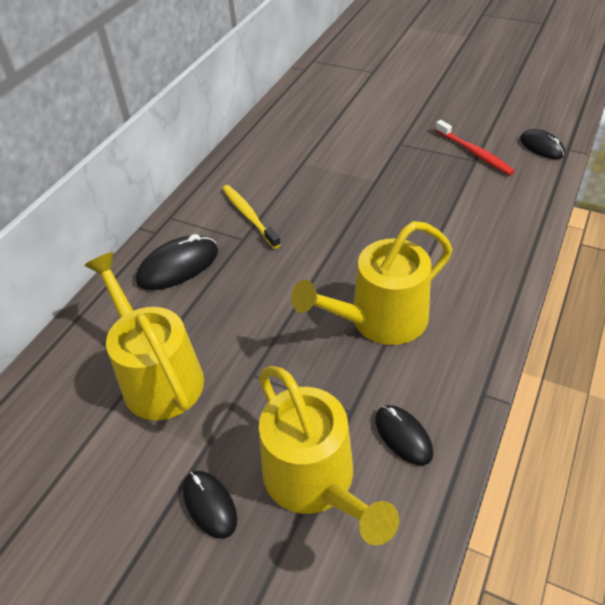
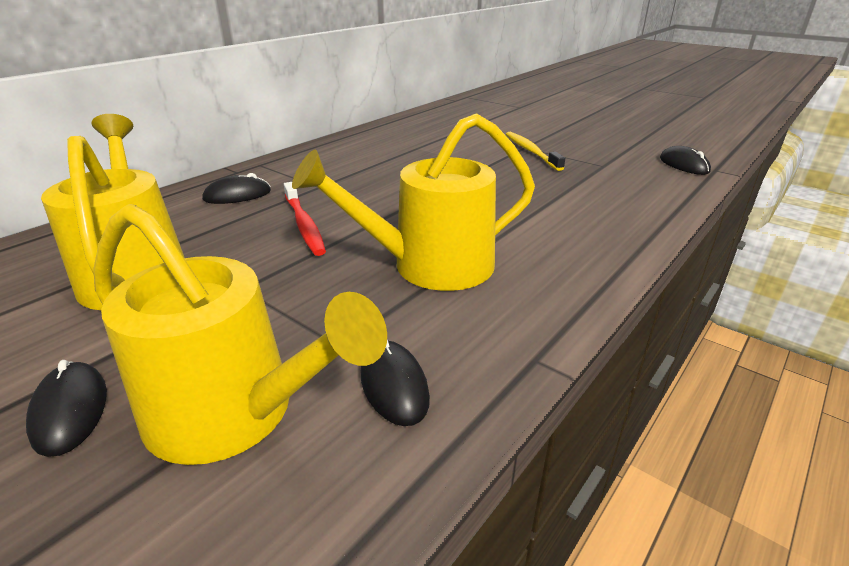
camera: 10 degrees right, 15 degrees down
(178, 266) = (237, 195): black mouse -> black mouse, size x0.66
(249, 215) = (338, 172): yellow toothbrush -> yellow toothbrush (530, 151)
(315, 481) = (233, 413): yellow watering can -> yellow watering can turned 45 degrees counterclockwise
(474, 153) = (604, 161): red toothbrush -> red toothbrush (304, 225)

